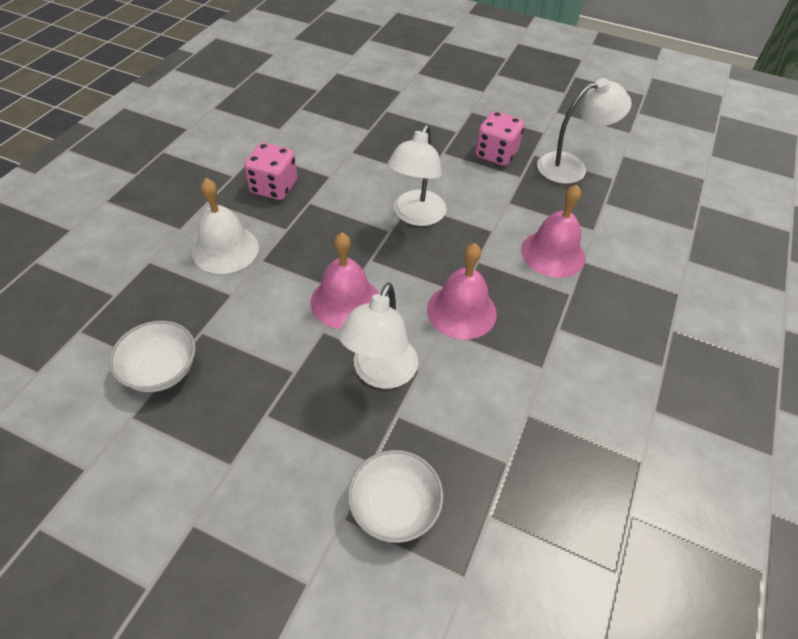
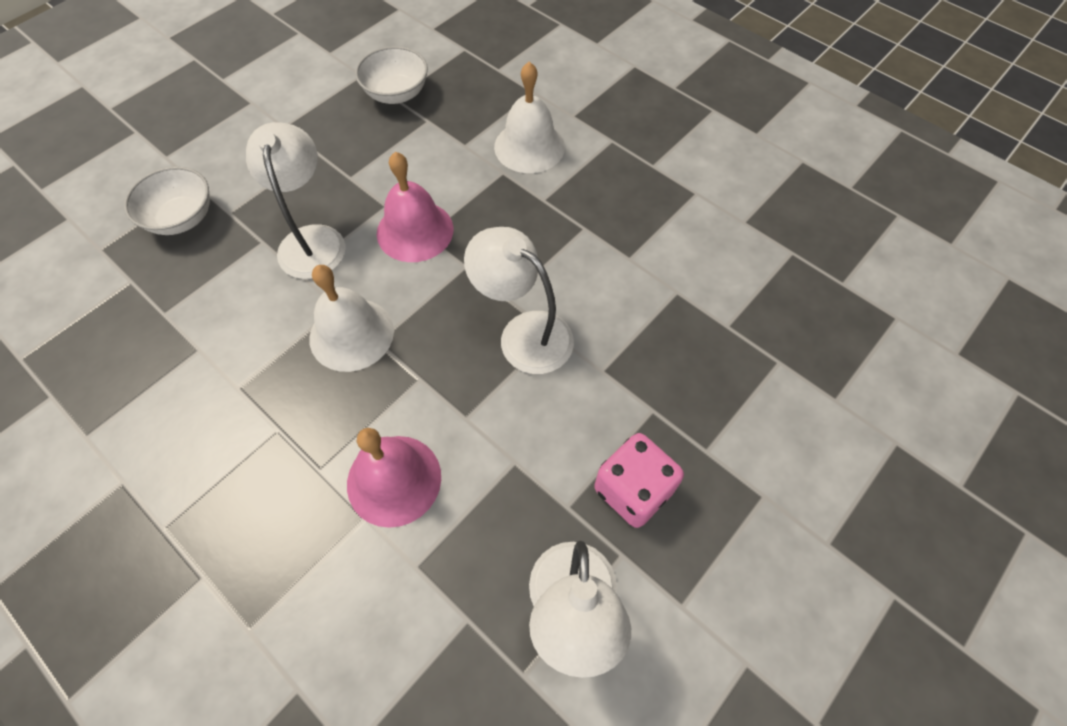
camera: 110 degrees right, 10 degrees up
(274, 187) = (620, 199): pink dice -> none
(380, 373) = (312, 239): white lamp -> white lamp turned 45 degrees clockwise
(461, 311) = (351, 334): pink bell -> white bell

